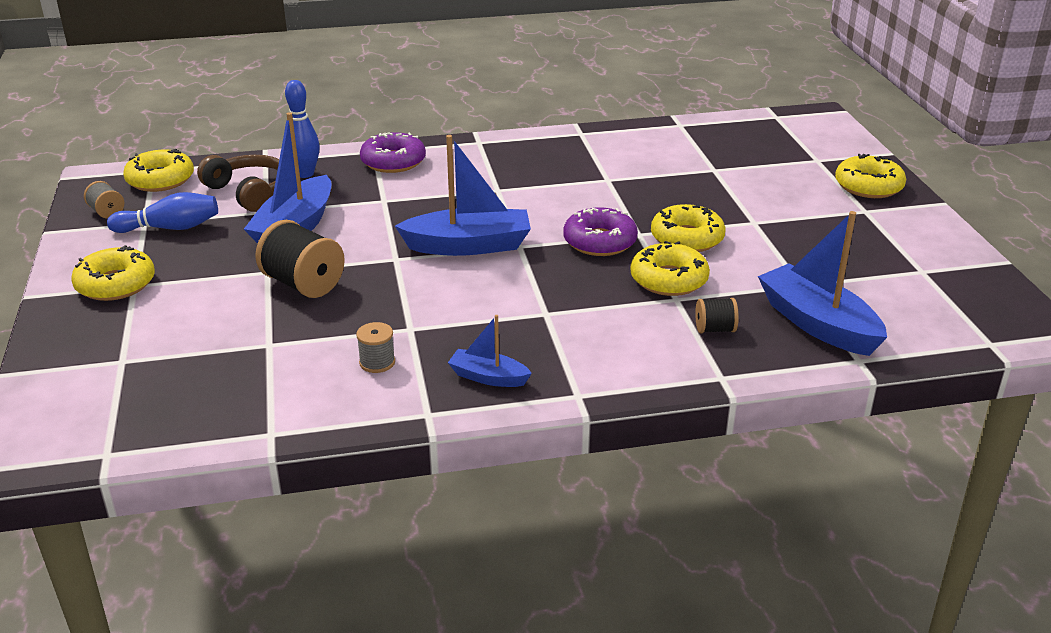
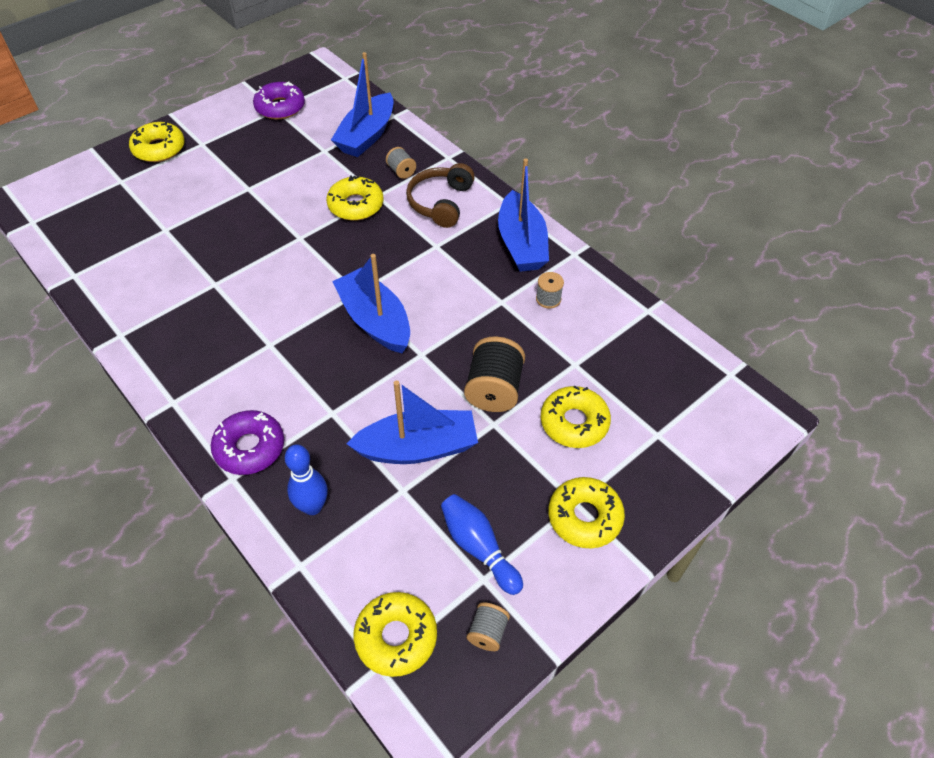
camera: 120 degrees left, 20 degrees up
(249, 192) = (375, 530): brown headphones -> brown headphones (441, 203)
(488, 377) = (521, 244): blue boat -> blue boat, size x1.87
(599, 242) = (324, 253): purple donut -> purple donut (280, 107)
(687, 238) = (292, 213): yellow donut -> yellow donut (574, 422)
(715, 329) = (401, 171): black spool -> grey spool

